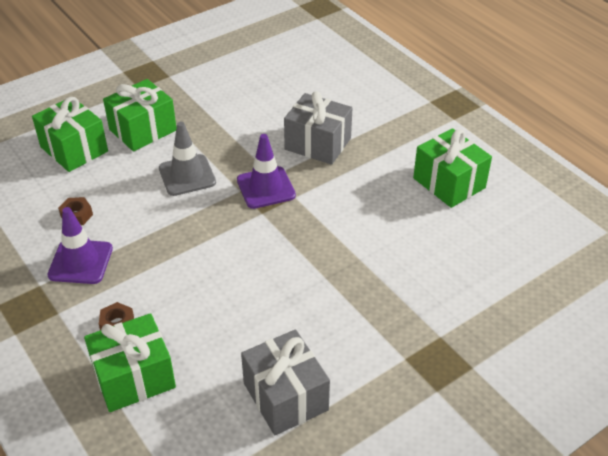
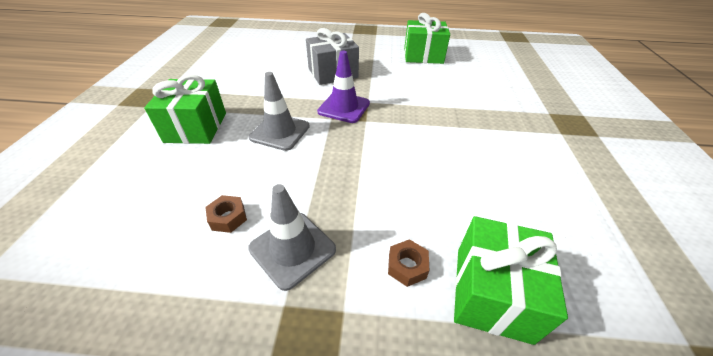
camera: 50 degrees left, 0 degrees up
(74, 149) = (146, 174): green gift -> none
(80, 262) = (292, 249): purple traffic cone -> grey traffic cone
(285, 396) = (572, 202): grey gift -> none

